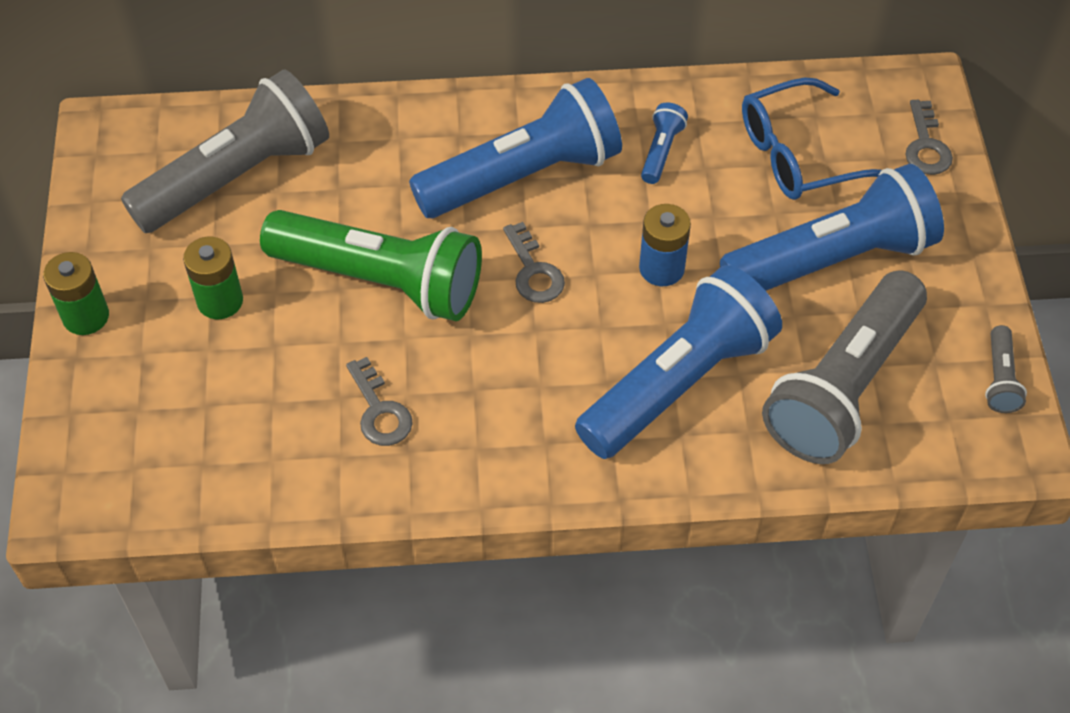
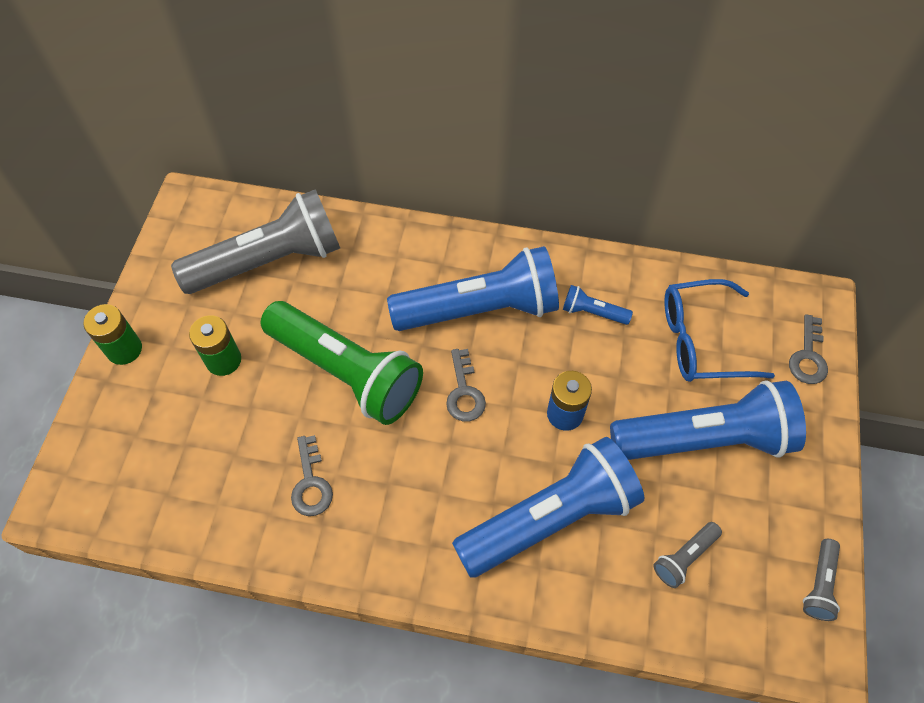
camera: 15 degrees right, 5 degrees up
(661, 151) = (592, 312): blue flashlight -> blue flashlight turned 105 degrees counterclockwise
(844, 387) = (684, 558): grey flashlight -> grey flashlight, size x0.41

